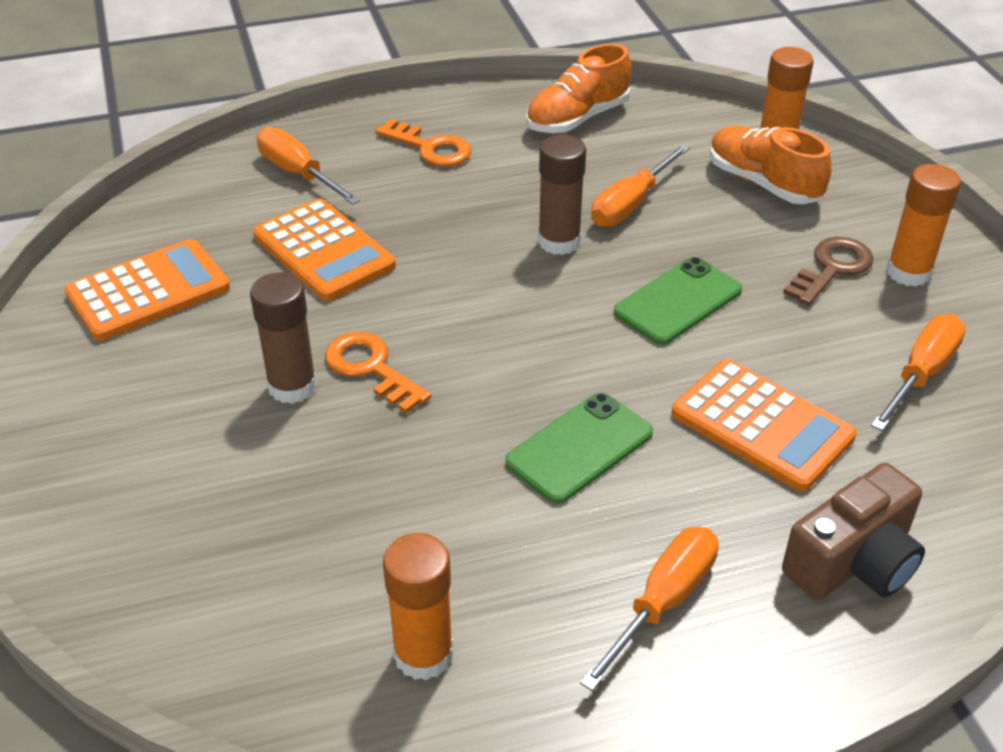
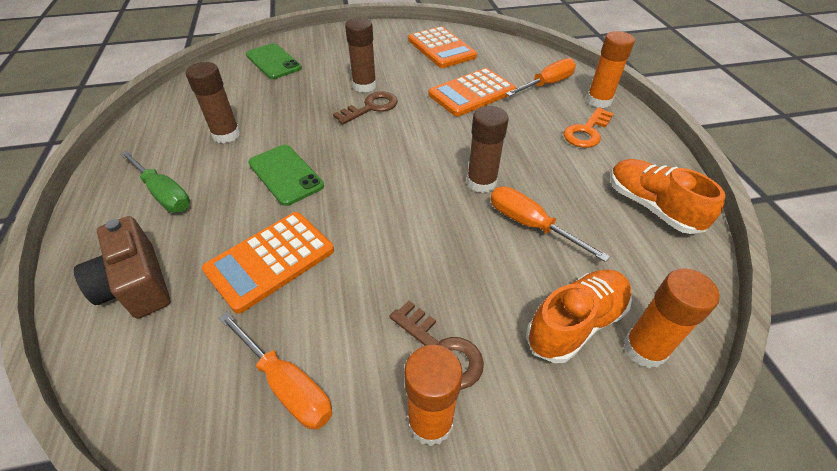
camera: 95 degrees right, 5 degrees up
(371, 369) = (371, 107): orange key -> brown key
(423, 654) = (186, 119): orange glue stick -> orange glue stick (598, 101)
(475, 563) = (226, 135): none -> brown glue stick
(663, 602) = (164, 194): orange screwdriver -> green screwdriver
(678, 301) = (408, 236): green phone -> green phone (273, 61)

